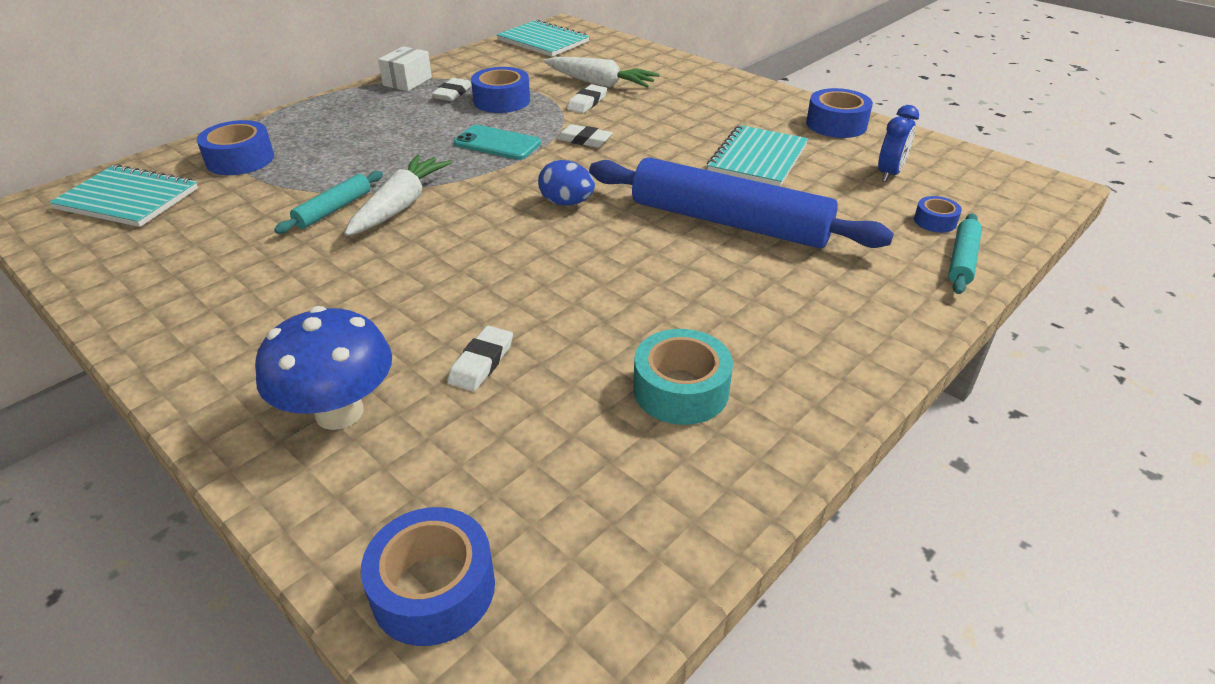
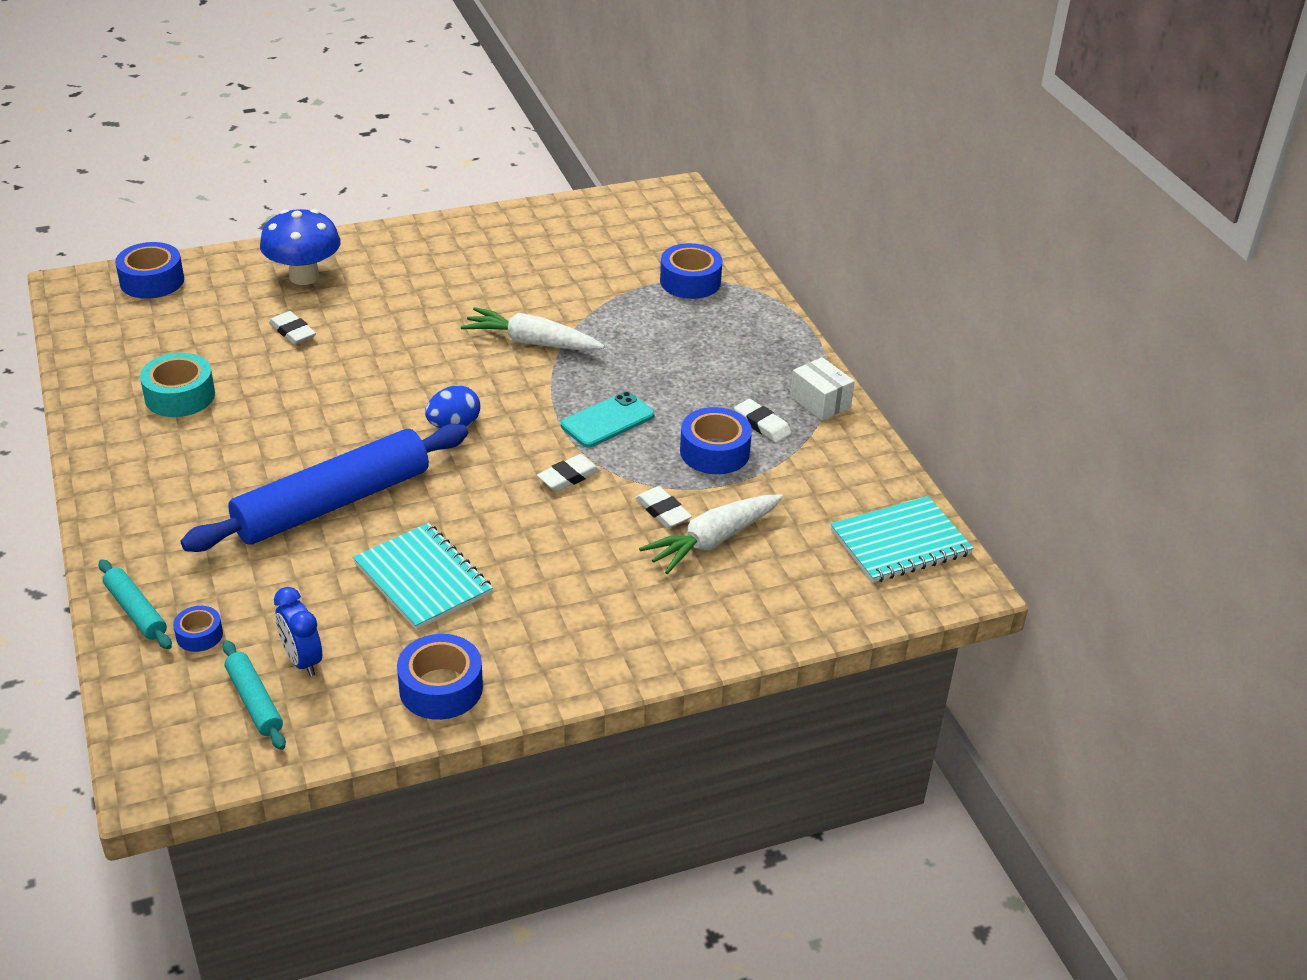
camera: 115 degrees right, 0 degrees up
(128, 199) = (656, 229): turquoise notebook -> none
(334, 209) = (554, 311): turquoise rolling pin -> turquoise rolling pin (254, 701)
(400, 205) = (531, 342): white carrot -> white carrot turned 150 degrees clockwise

